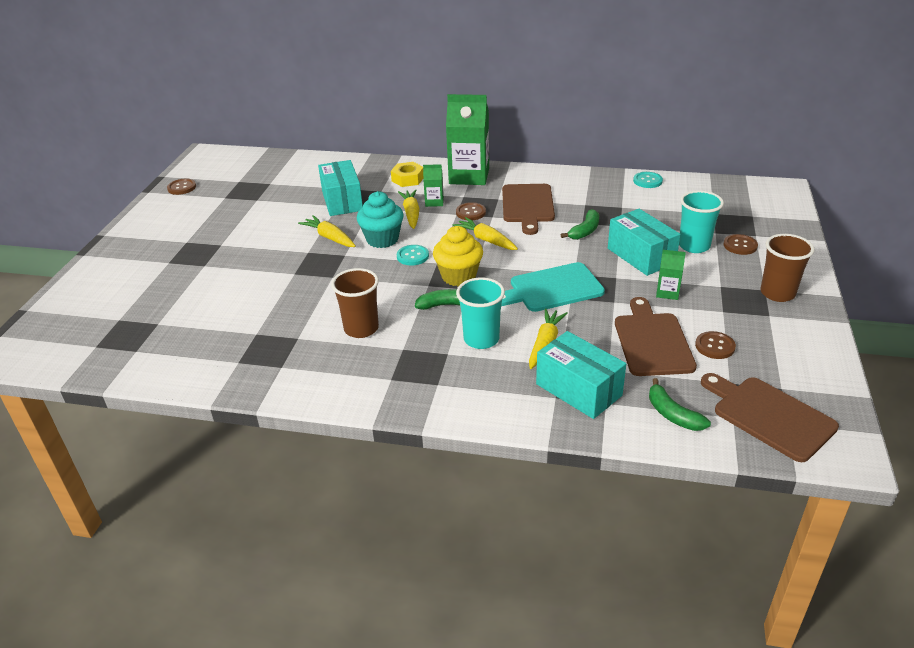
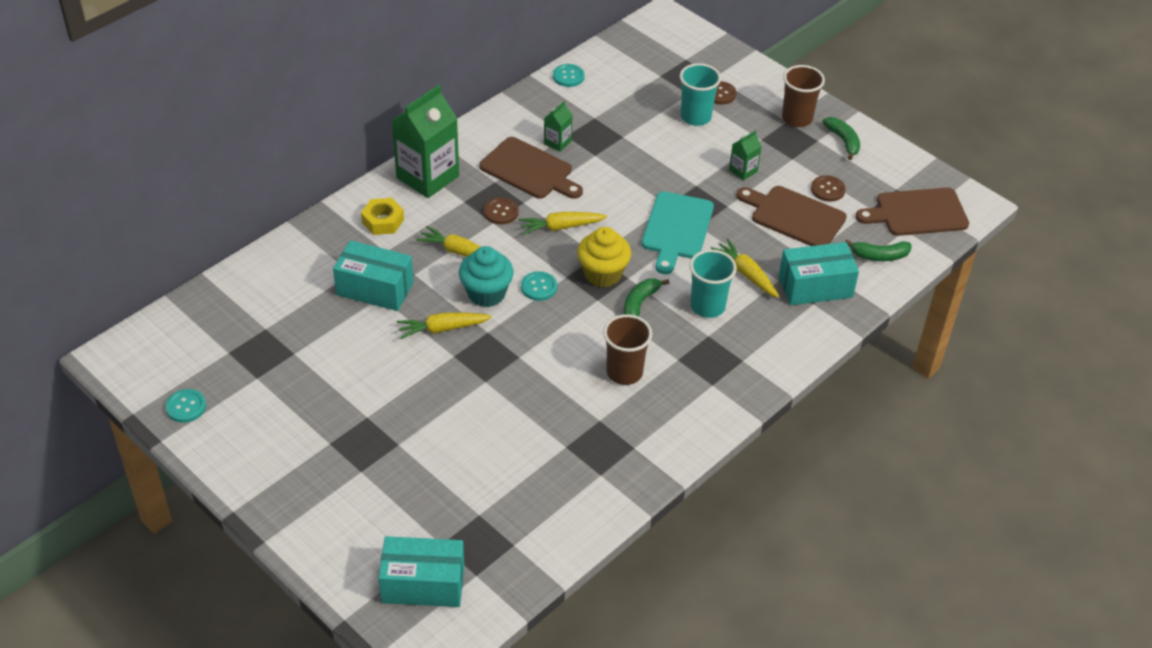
camera: 60 degrees left, 10 degrees up
(182, 187) = (186, 407): brown button -> turquoise button
(434, 202) = (453, 225): green carton -> green carton (557, 142)
(585, 231) = (609, 161): green banana -> green banana (843, 141)
(641, 256) = (680, 153): turquoise box -> turquoise box (423, 584)

